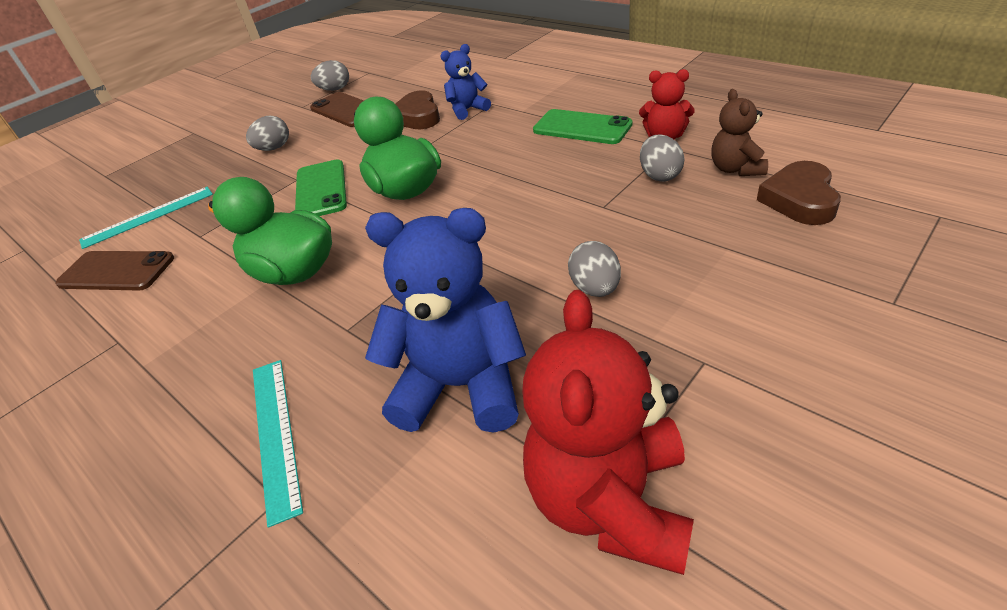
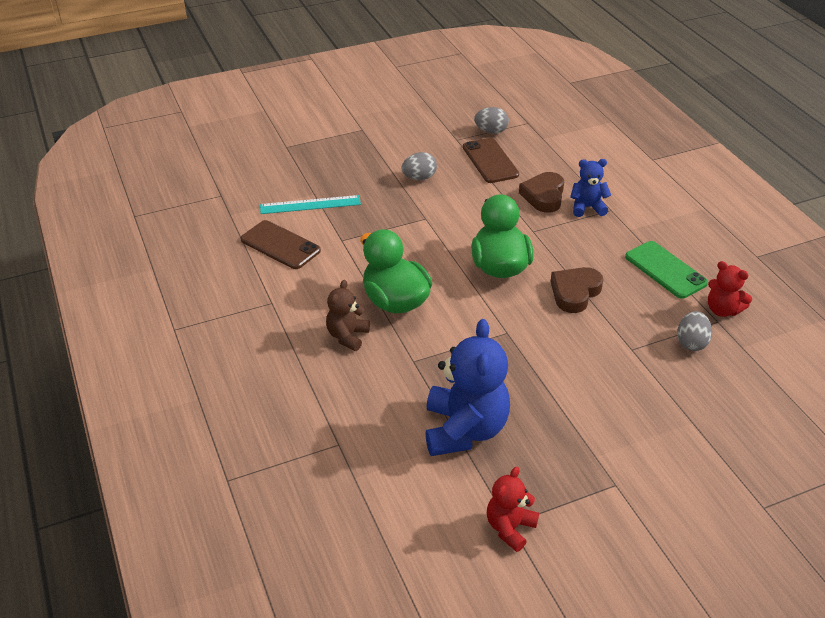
camera: 20 degrees right, 0 degrees up
(275, 434) = (349, 407): turquoise ruler -> none
(321, 190) = (439, 237): green phone -> none
(461, 386) = (464, 430): blue teddy bear -> blue teddy bear turned 60 degrees clockwise
(595, 288) = (583, 407): grey egg -> none
(610, 501) = (510, 528): red teddy bear -> red teddy bear, size x0.54
(735, 169) = (751, 364): brown teddy bear -> brown teddy bear (347, 336)
(799, 199) = (774, 410): brown heart -> brown heart (575, 292)

